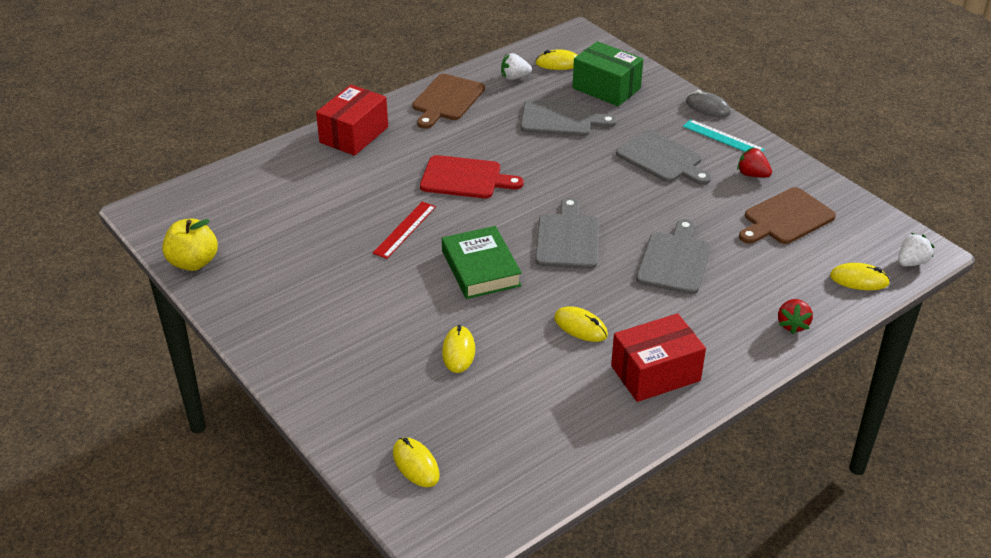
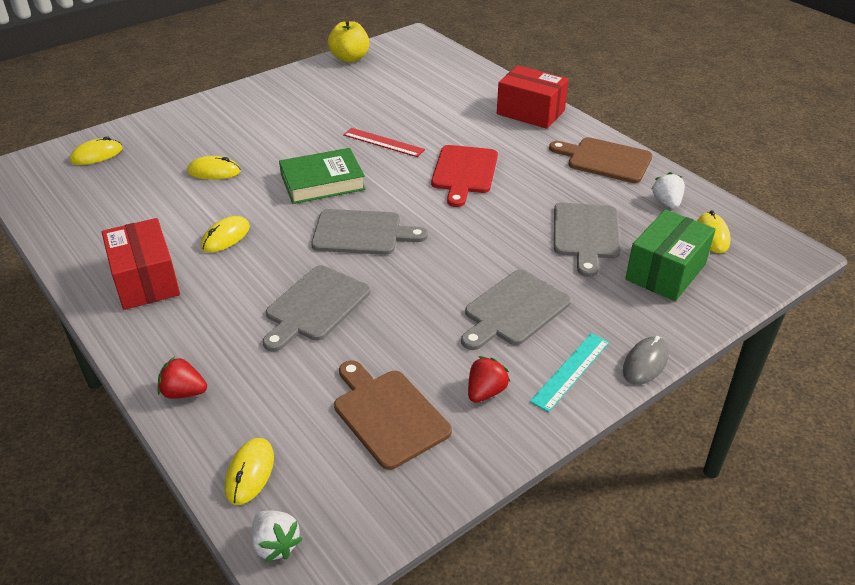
camera: 90 degrees right, 0 degrees up
(674, 260) = (315, 306): grey cutting board -> grey cutting board turned 105 degrees clockwise

